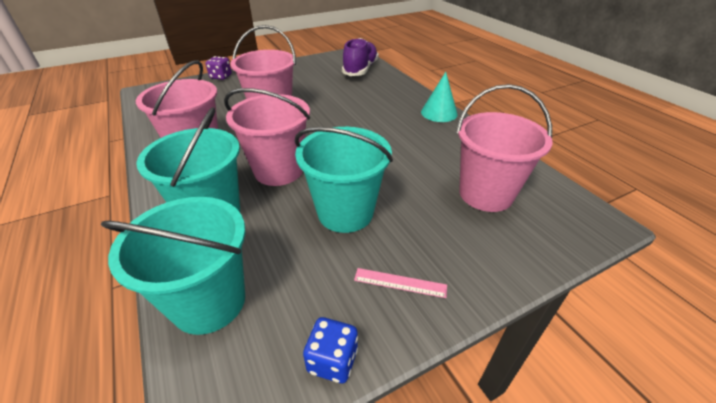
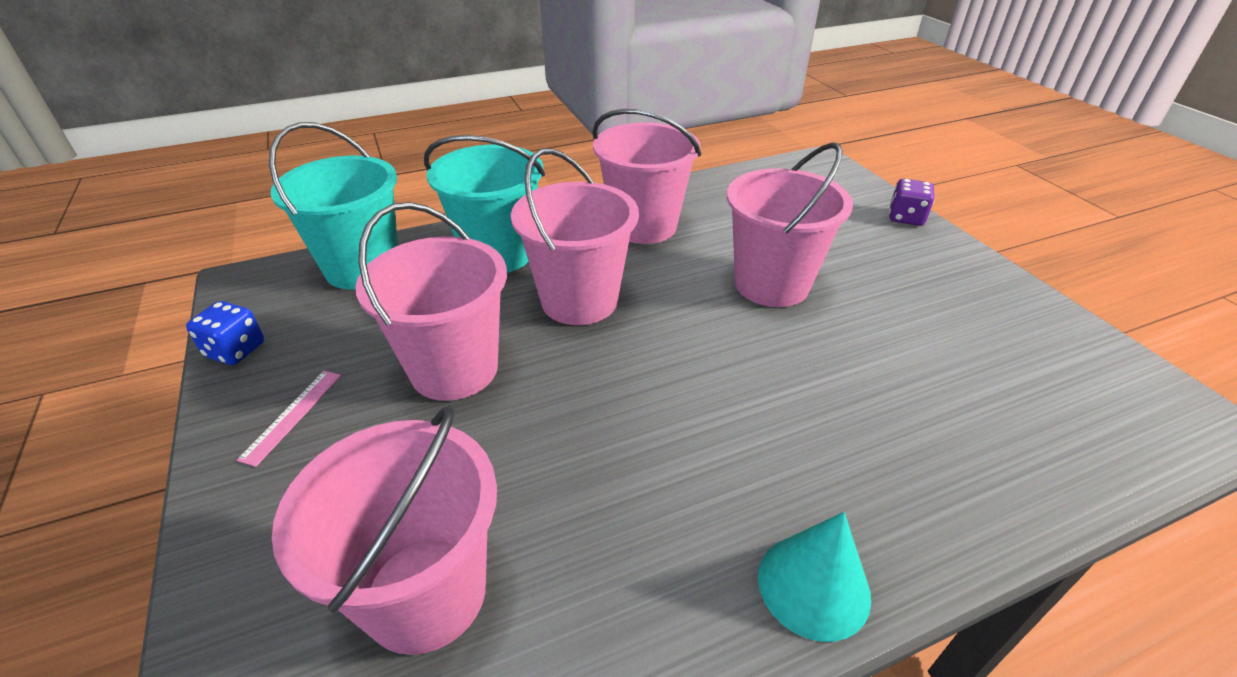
camera: 95 degrees right, 0 degrees up
(345, 212) = (454, 369): turquoise bucket -> pink bucket
(360, 70) = (1062, 427): purple shoe -> none

